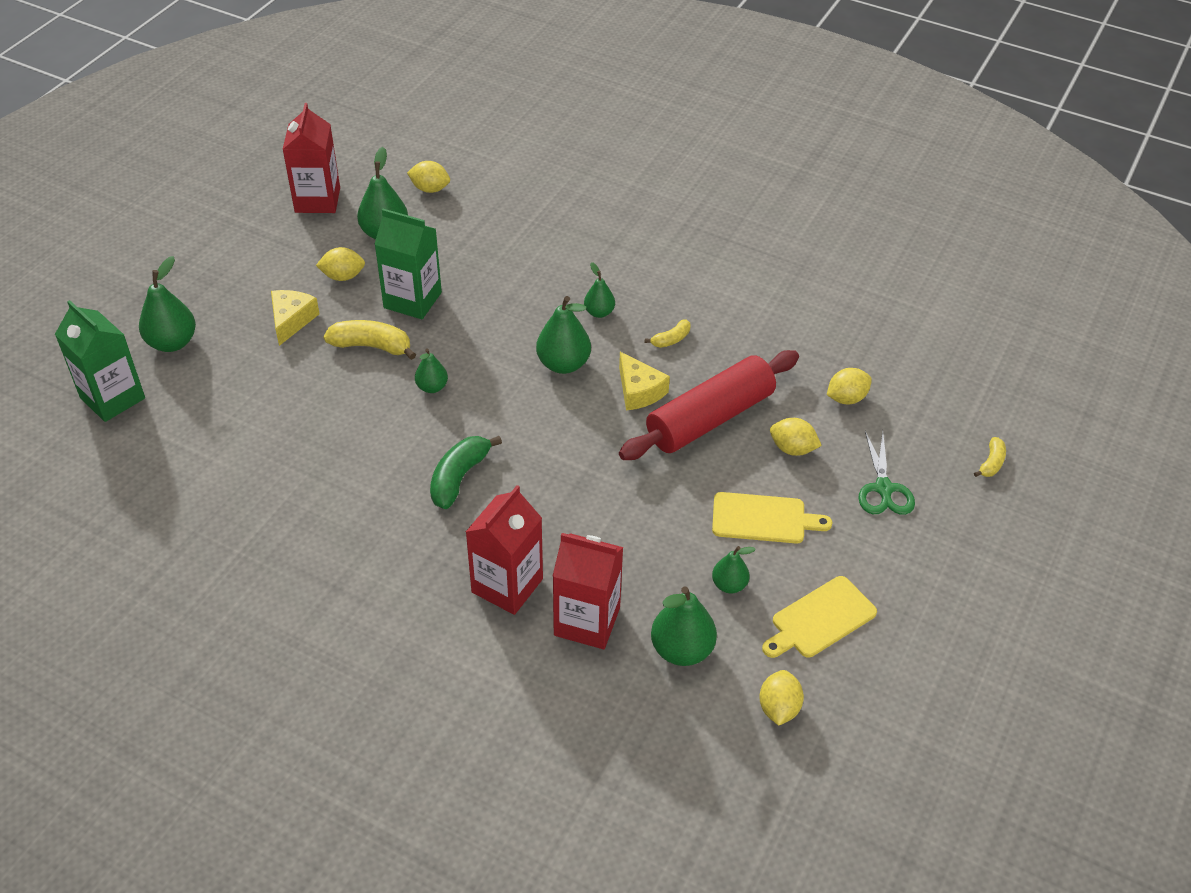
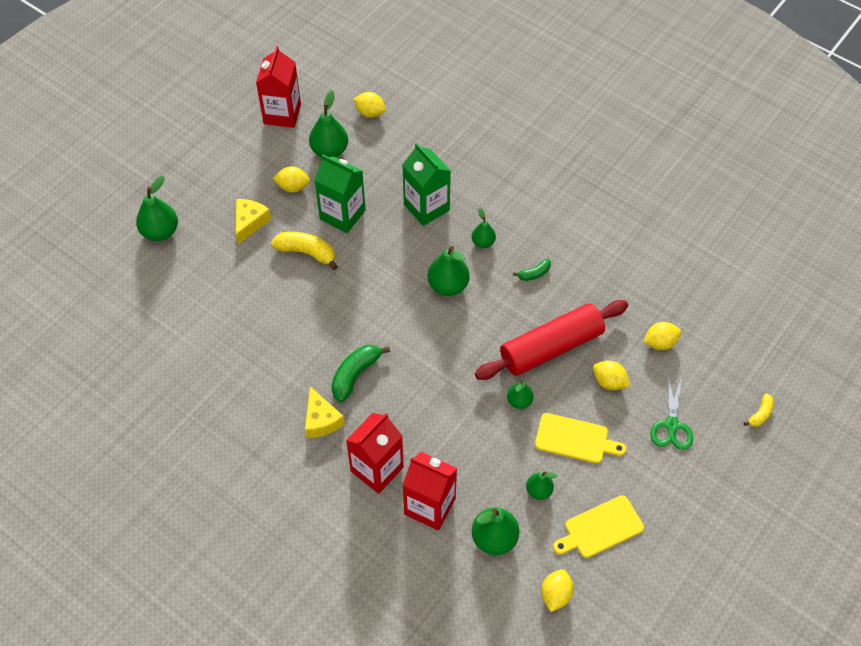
camera: 10 degrees right, 10 degrees up
(112, 398) = (113, 275): green carton -> green carton (426, 207)
(432, 387) = (346, 294): green pear -> green pear (519, 401)
(639, 391) = (501, 317): yellow cheese -> yellow cheese (321, 420)
(671, 339) = (534, 273): yellow banana -> green banana

